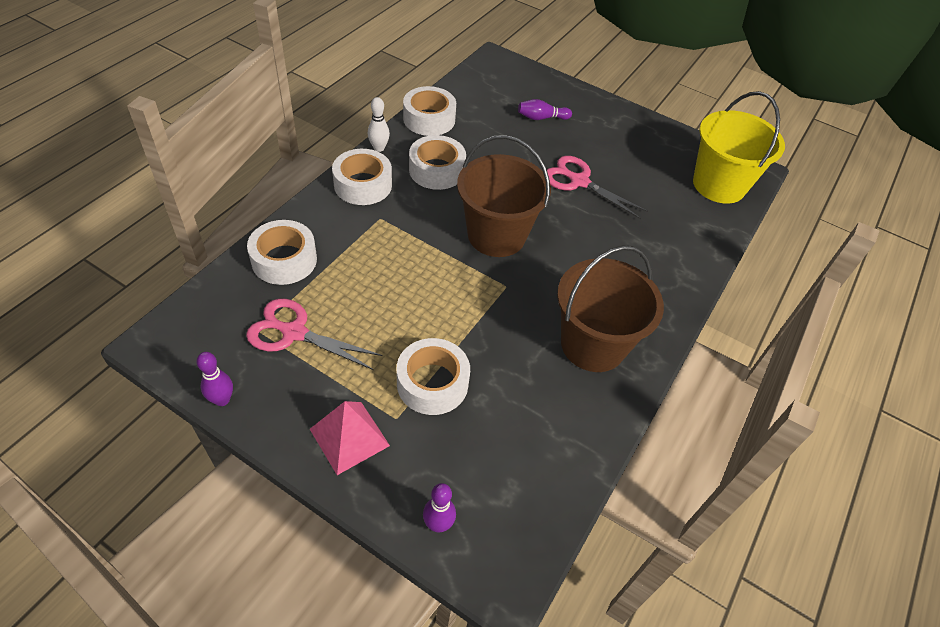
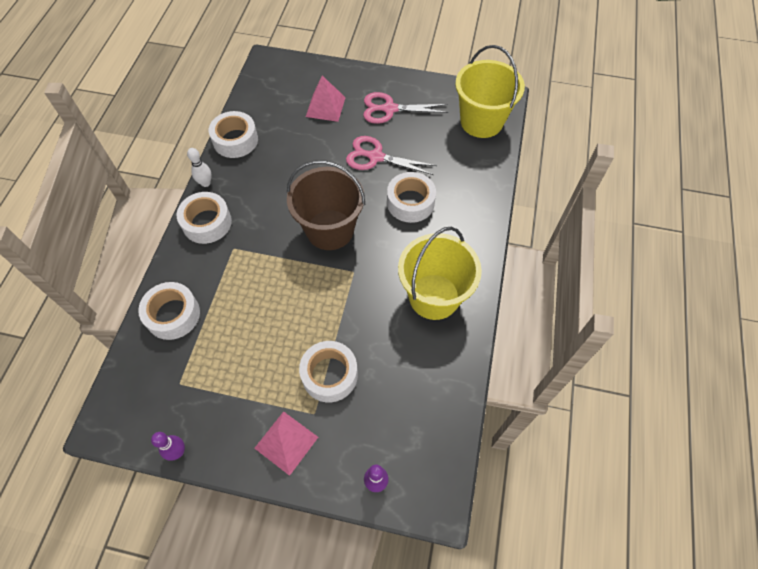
camera: 15 degrees left, 10 degrees up
(294, 333) = (208, 374): pink scissors -> pink scissors (389, 109)
(436, 170) = (260, 187): white tape -> white tape (410, 202)
(541, 118) = (325, 107): purple bowling pin -> pink pyramid
(593, 344) = (434, 296): brown bucket -> yellow bucket

